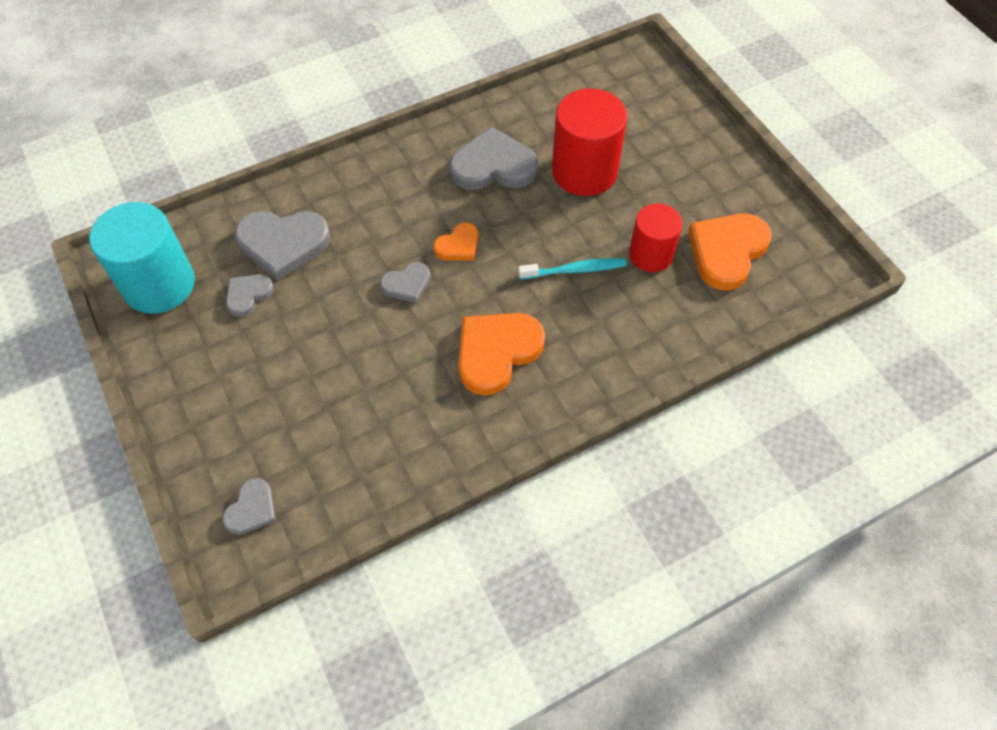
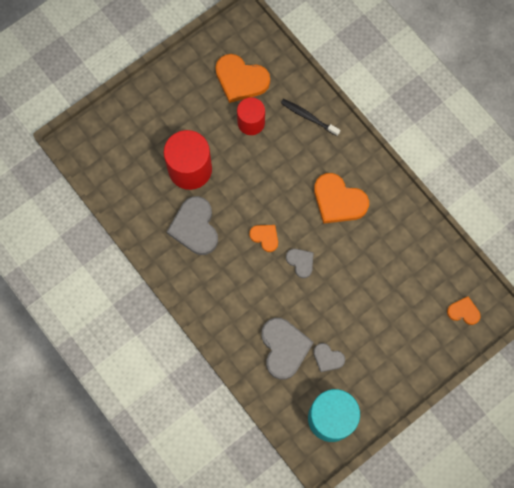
camera: 100 degrees left, 15 degrees up
(252, 509) = (463, 311): grey heart -> orange heart
(575, 270) = (271, 165): turquoise toothbrush -> none
(652, 334) = (308, 117): none -> black toothbrush

